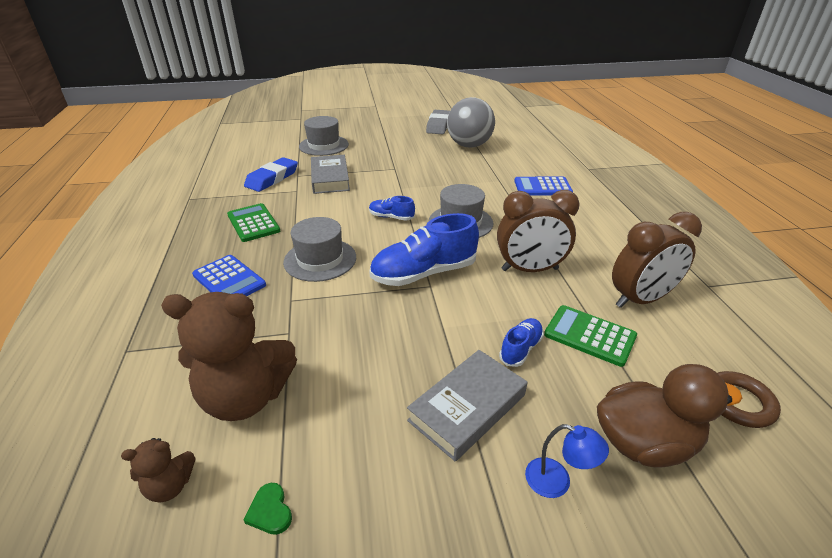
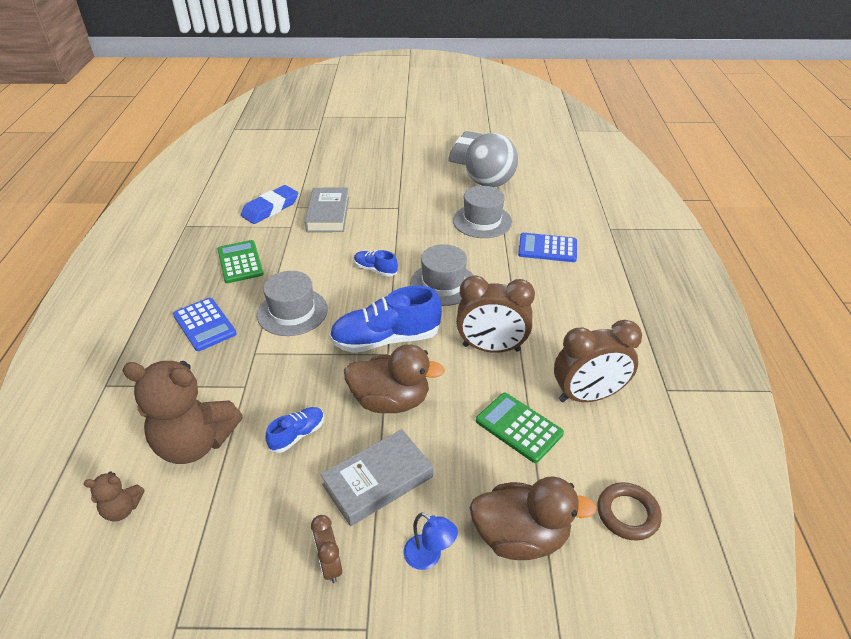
camera: 10 degrees right, 5 degrees up
(270, 511) = (193, 541): green heart -> none
(324, 145) = (333, 169): grey hat -> grey hat (482, 221)
(447, 510) = (330, 565): none -> brown clock
(450, 327) = (390, 401): none -> brown duck
(520, 349) = (447, 431): blue shoe -> blue shoe (297, 435)

